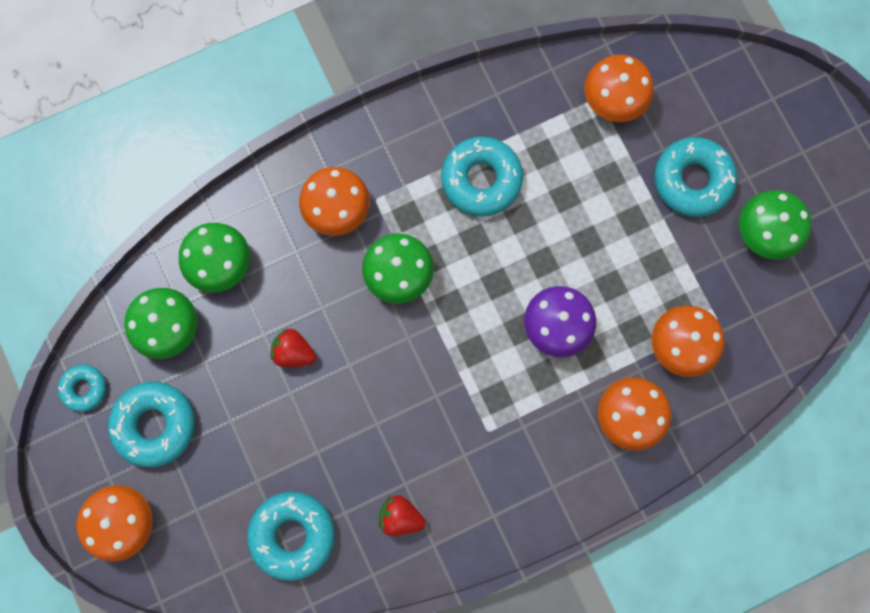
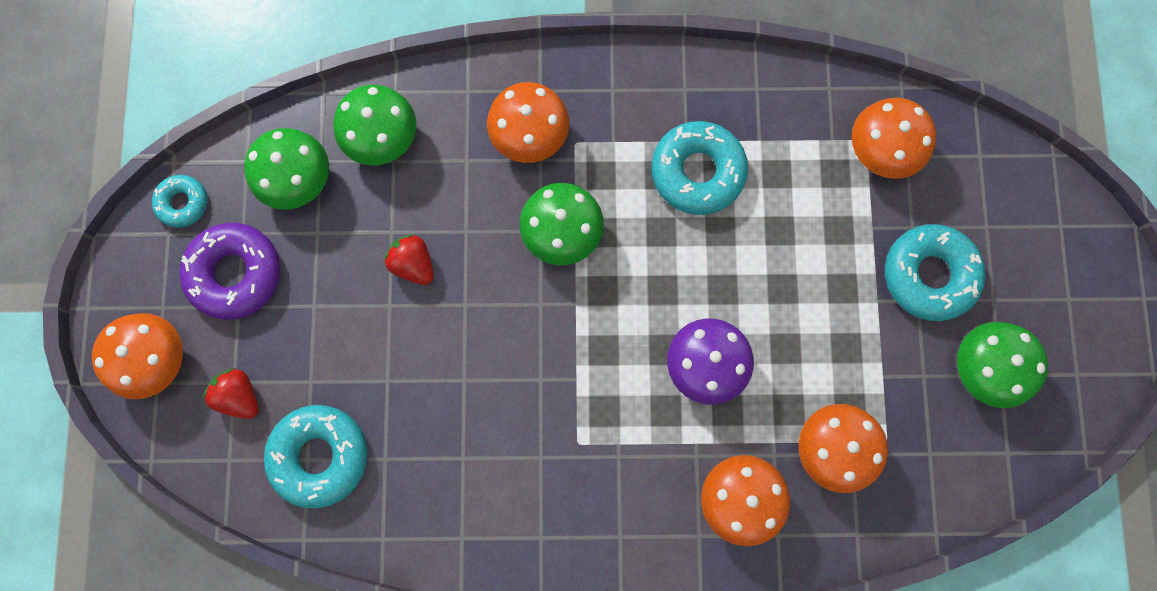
camera: 25 degrees right, 0 degrees up
(155, 425) = (235, 273): turquoise donut -> purple donut
(400, 517) = (441, 491): red strawberry -> red strawberry (239, 396)

